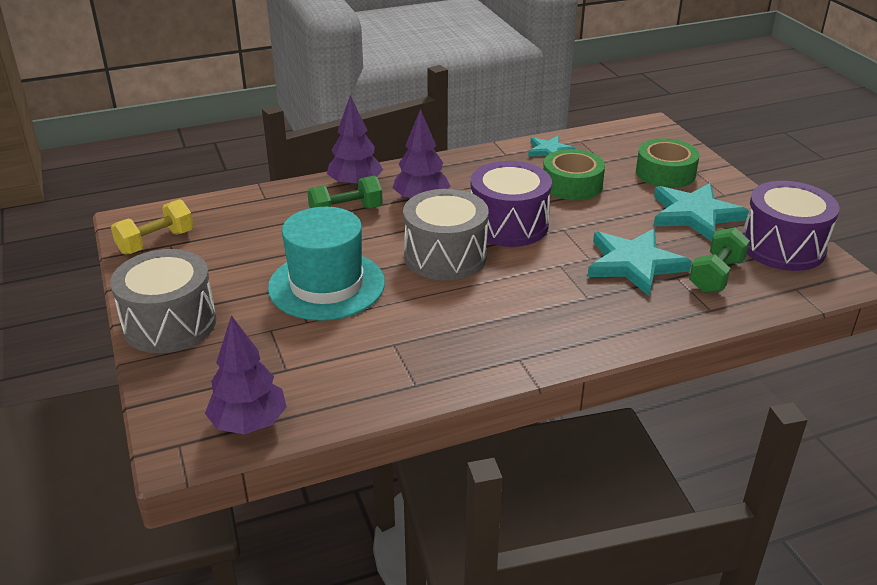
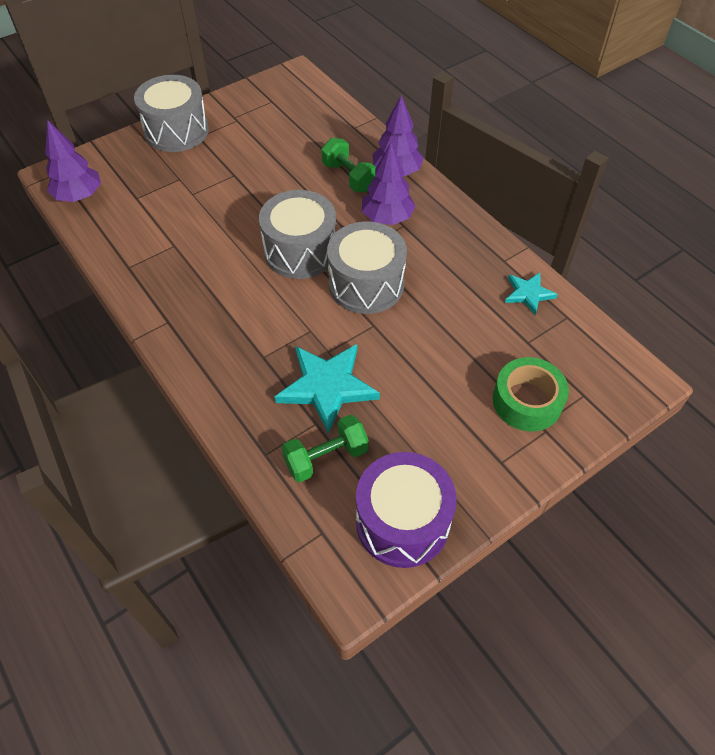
camera: 75 degrees right, 20 degrees up
(156, 242) = (272, 94): yellow dumbbell -> none
(326, 285) = (240, 192): turquoise hat -> none
(508, 225) = (366, 284): purple drum -> grey drum
(572, 184) = (463, 321): green tape -> none
(694, 215) = (442, 434): turquoise star -> none
(716, 276) = (326, 457): green dumbbell -> green dumbbell turned 45 degrees counterclockwise

